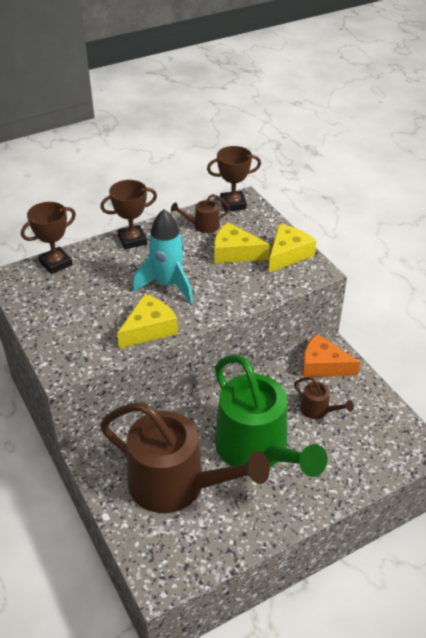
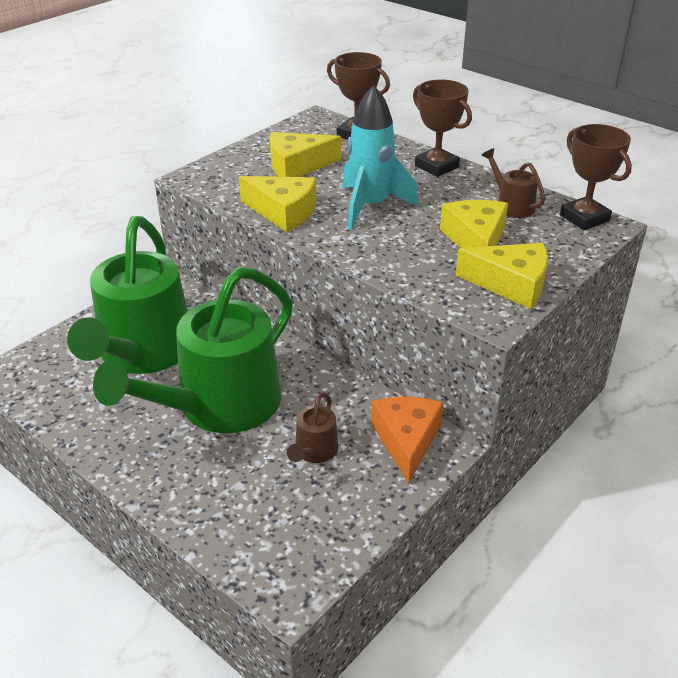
camera: 70 degrees right, 5 degrees down
(83, 306) = (297, 166): none -> yellow cheese
(176, 484) = (142, 352): brown watering can -> green watering can

